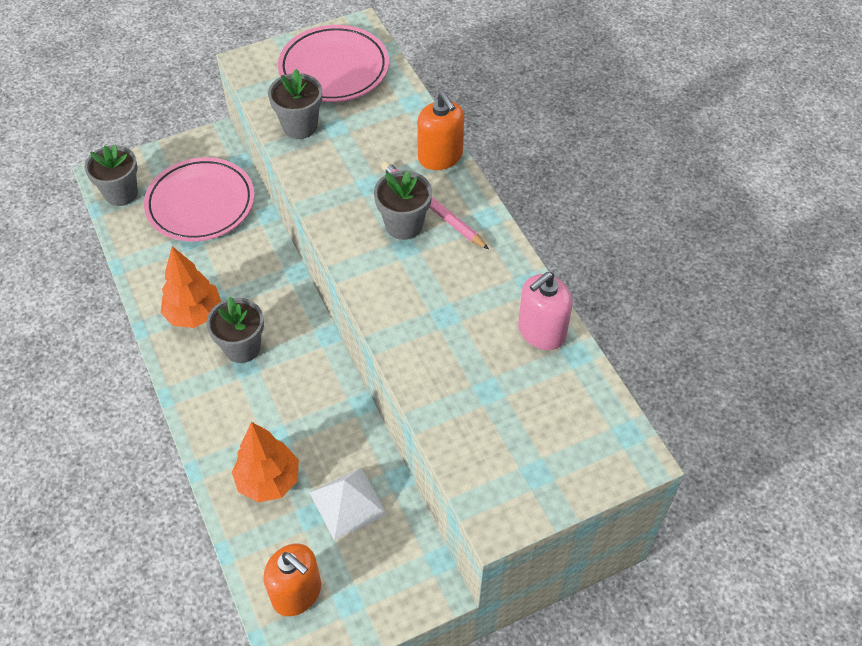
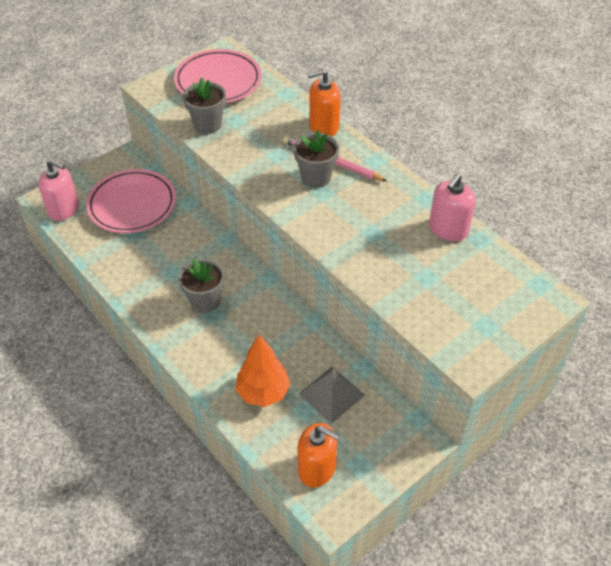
camera: 15 degrees left, 5 degrees down
(121, 193) = (64, 209): grey flower pot -> pink soap dispenser
(194, 314) = (157, 285): orange tree -> none
(348, 503) = (331, 394): white pyramid -> grey pyramid
(440, 156) = (324, 126): orange soap dispenser -> orange soap dispenser turned 120 degrees clockwise

